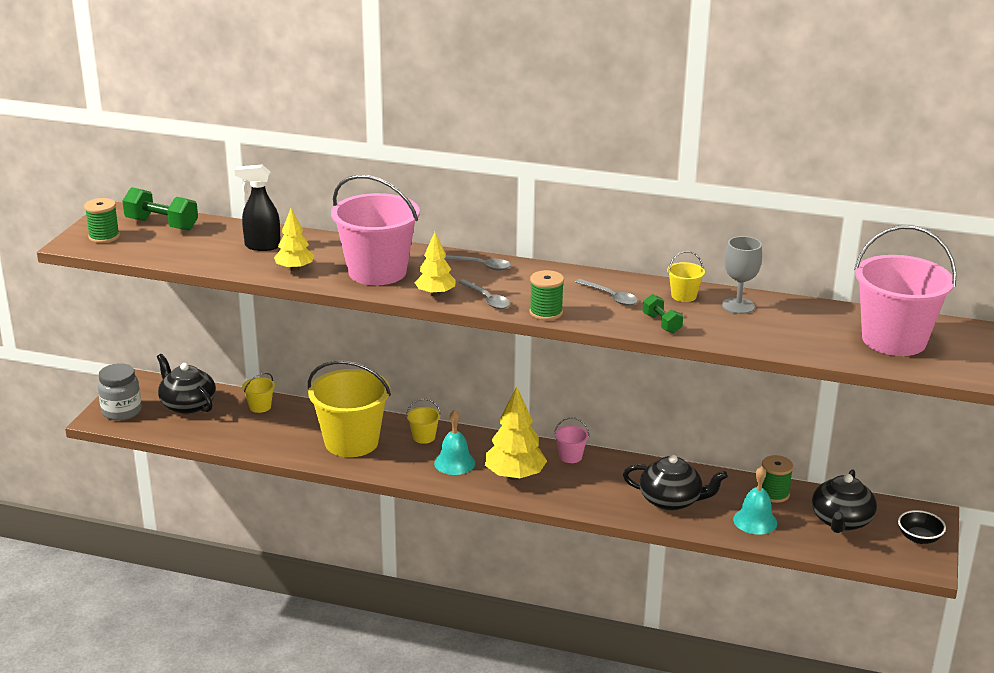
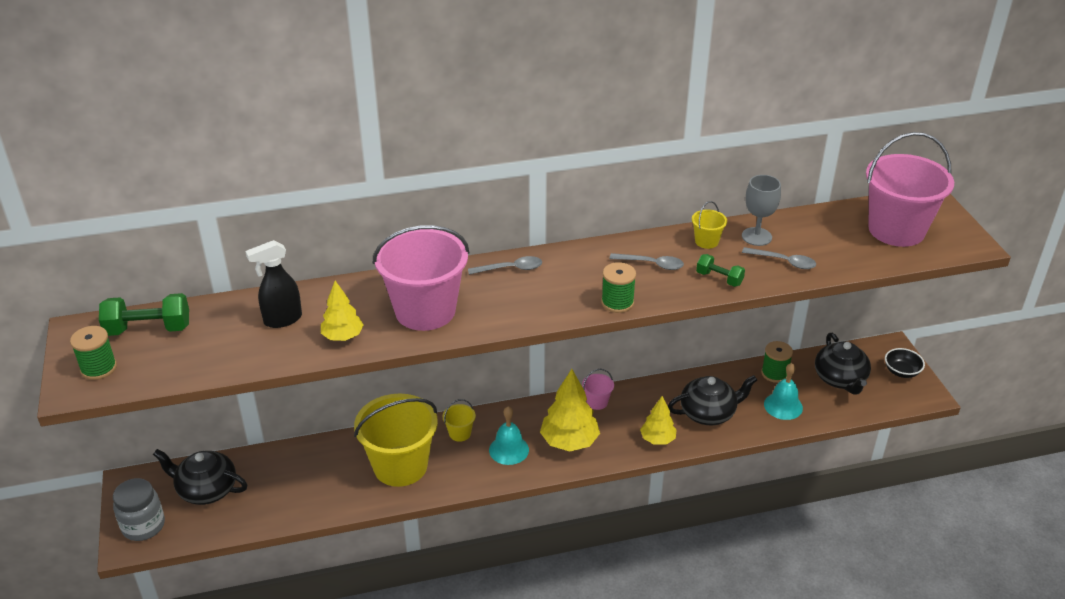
camera: 30 degrees left, 10 degrees up
(260, 406) = (281, 462): yellow bucket -> none
(435, 294) = (503, 317): yellow tree -> yellow tree (657, 439)
(487, 299) = (554, 306): grey spoon -> grey spoon (784, 262)

